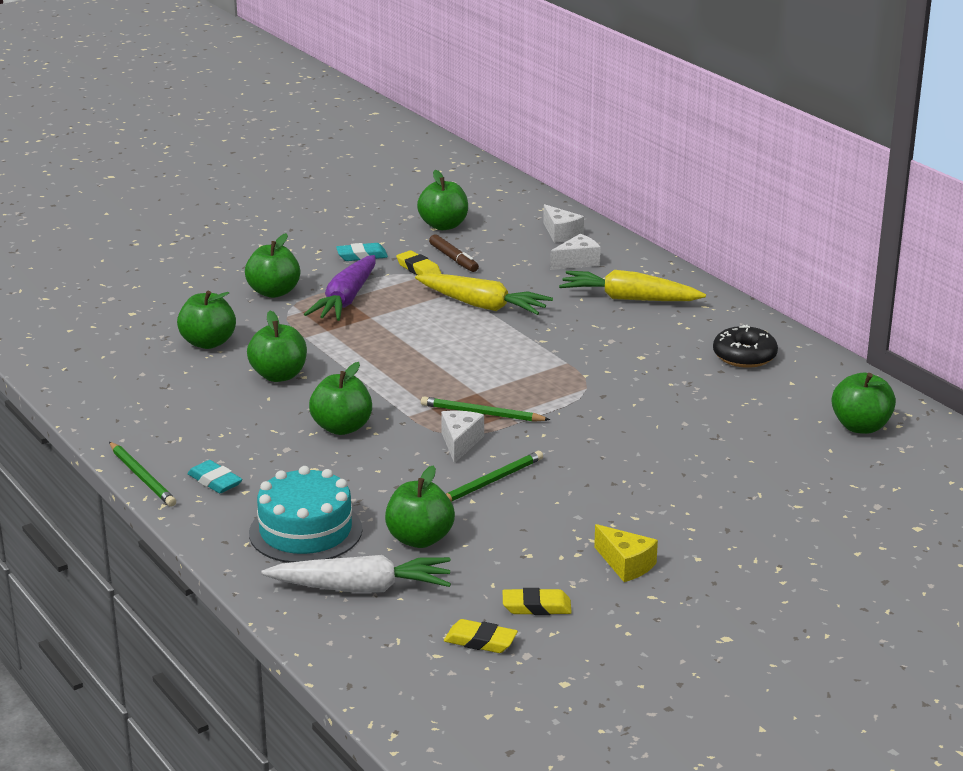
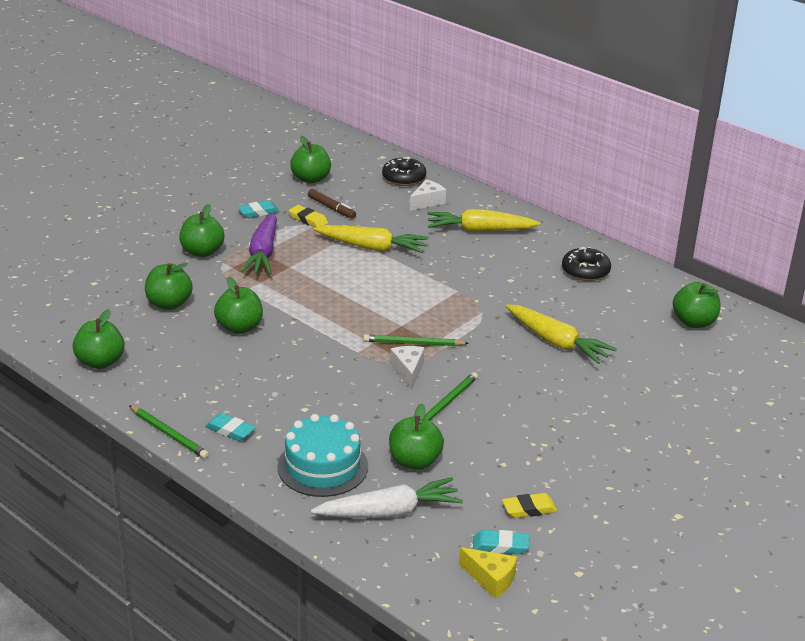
camera: 15 degrees left, 5 degrees up
(342, 428) = (310, 369): green apple -> green apple (100, 362)
(480, 641) = (500, 546): yellow eraser -> turquoise eraser
(561, 234) = (404, 178): white cheese -> black donut
(626, 564) = (578, 462): yellow cheese -> yellow cheese (491, 579)
(666, 431) = (557, 342): none -> yellow carrot

